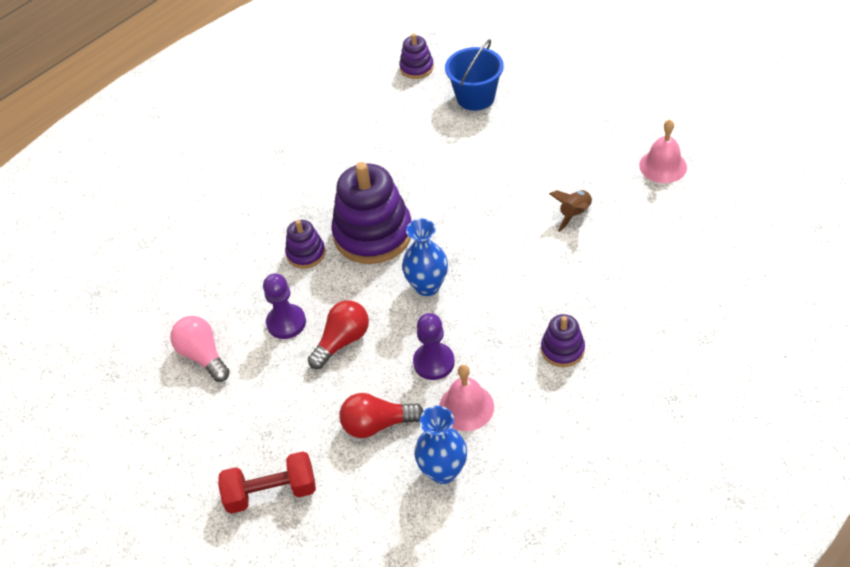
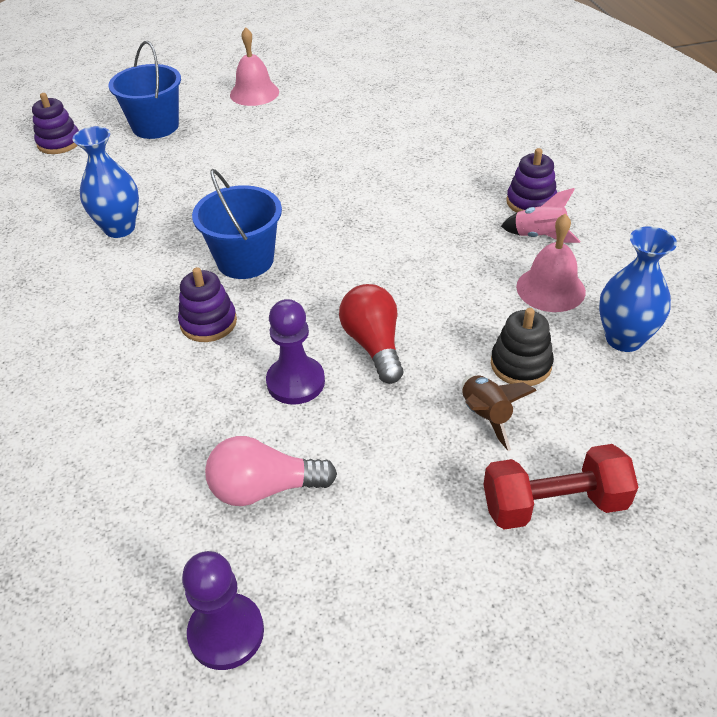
camera: 60 degrees left, 5 degrees down
(271, 492) = (554, 504): red dumbbell -> red dumbbell turned 60 degrees clockwise
(373, 234) = (245, 260): purple stacking toy -> blue bucket
(377, 424) = (520, 364): red light bulb -> black stacking toy
(427, 286) = (363, 251): blue vase -> blue vase (119, 228)
(434, 362) = (471, 288): purple pawn -> purple pawn (226, 632)
(522, 374) = (539, 236): none -> pink rocket
(574, 214) = (376, 133): brown rocket -> brown rocket (486, 416)
(663, 166) = (377, 73): pink bell -> pink bell (254, 93)

